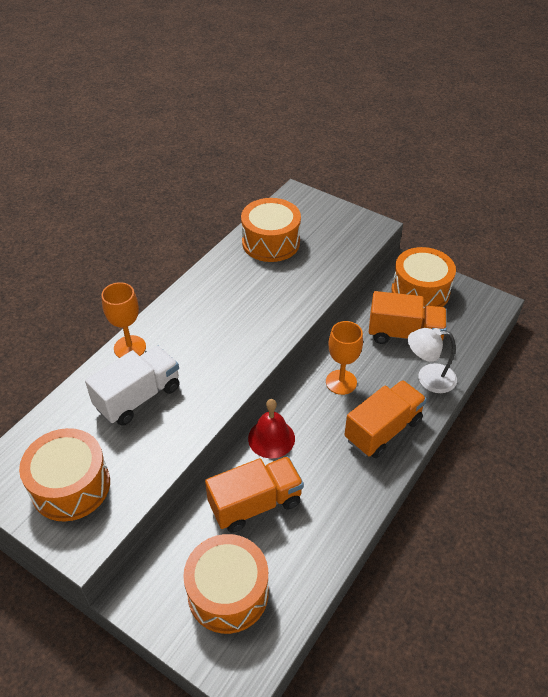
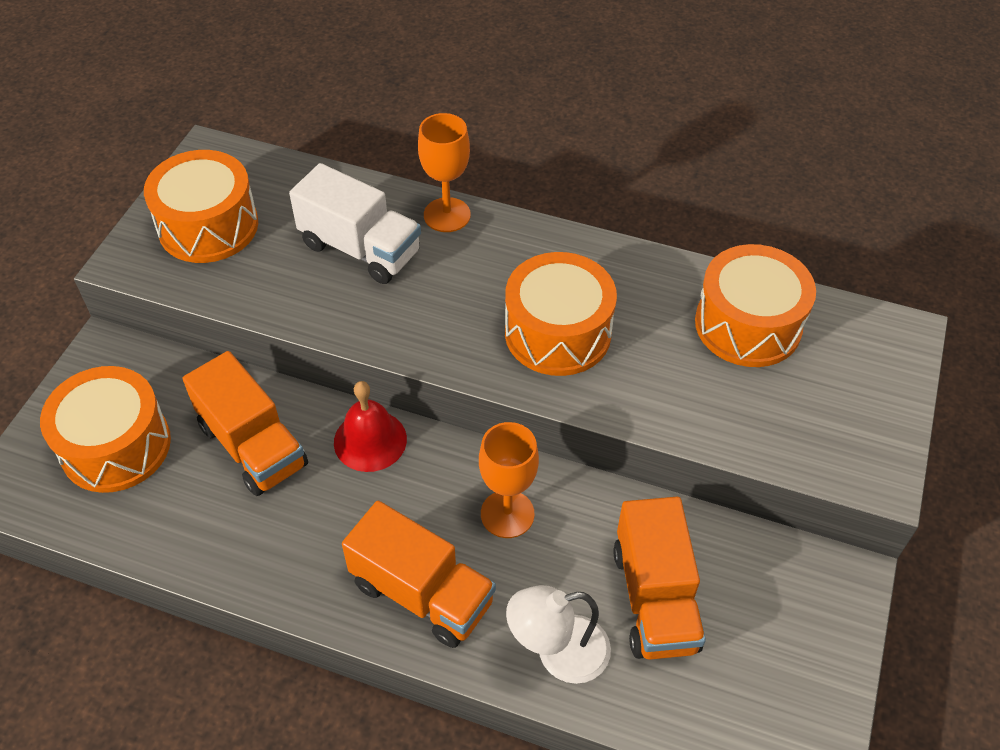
camera: 75 degrees right, 5 degrees up
(420, 291) = (784, 613): orange drum -> orange drum (557, 333)
(428, 378) = (558, 653): white lamp -> white lamp turned 90 degrees counterclockwise

